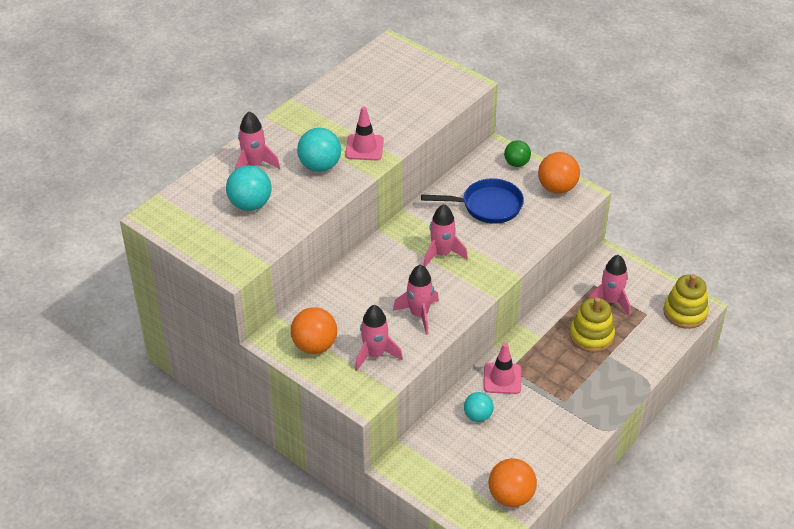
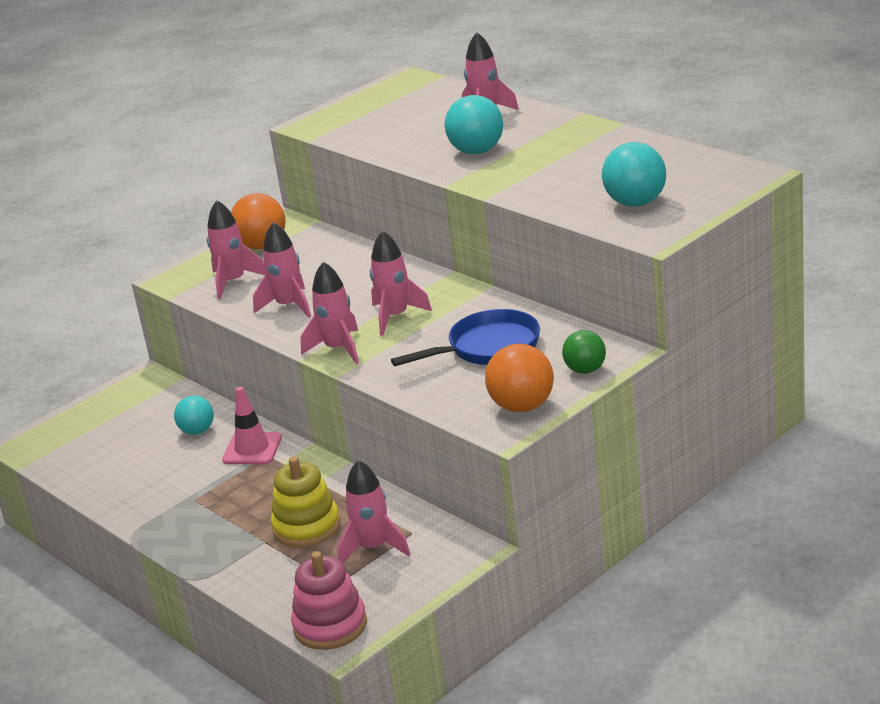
camera: 100 degrees right, 15 degrees down
(250, 204) = (413, 121): turquoise ball -> turquoise ball (635, 203)
(364, 147) = (510, 174): pink traffic cone -> none
(484, 279) = (338, 349): none -> pink rocket
(487, 206) = (488, 348): blue pan -> blue pan turned 120 degrees counterclockwise
(511, 496) = (65, 457): orange ball -> none
(685, 312) = (330, 625): yellow stacking toy -> pink stacking toy

